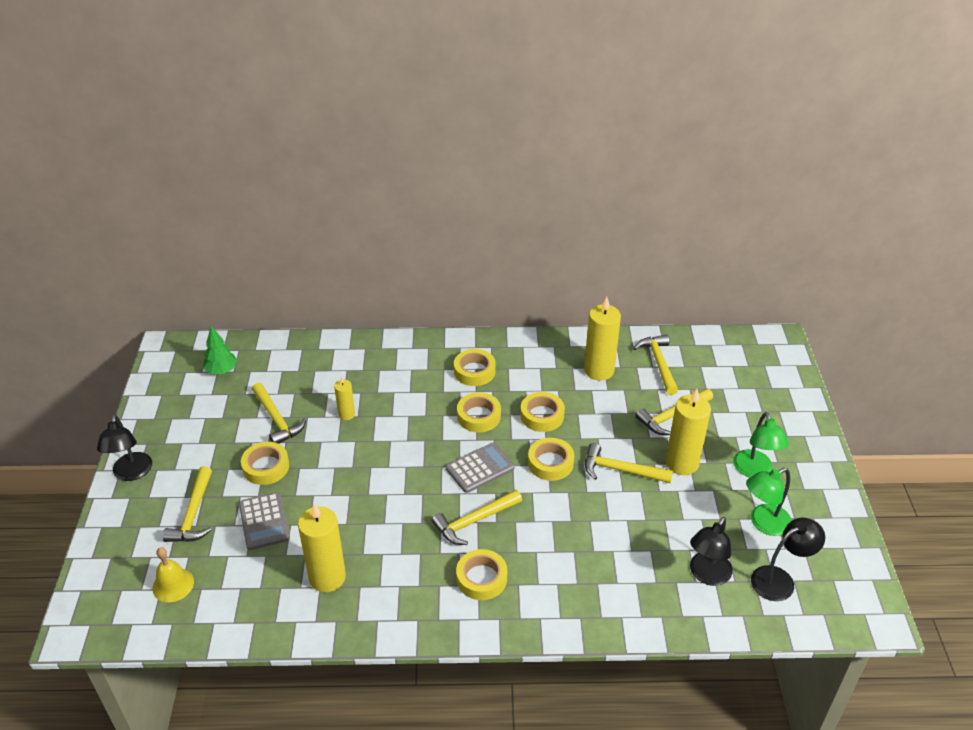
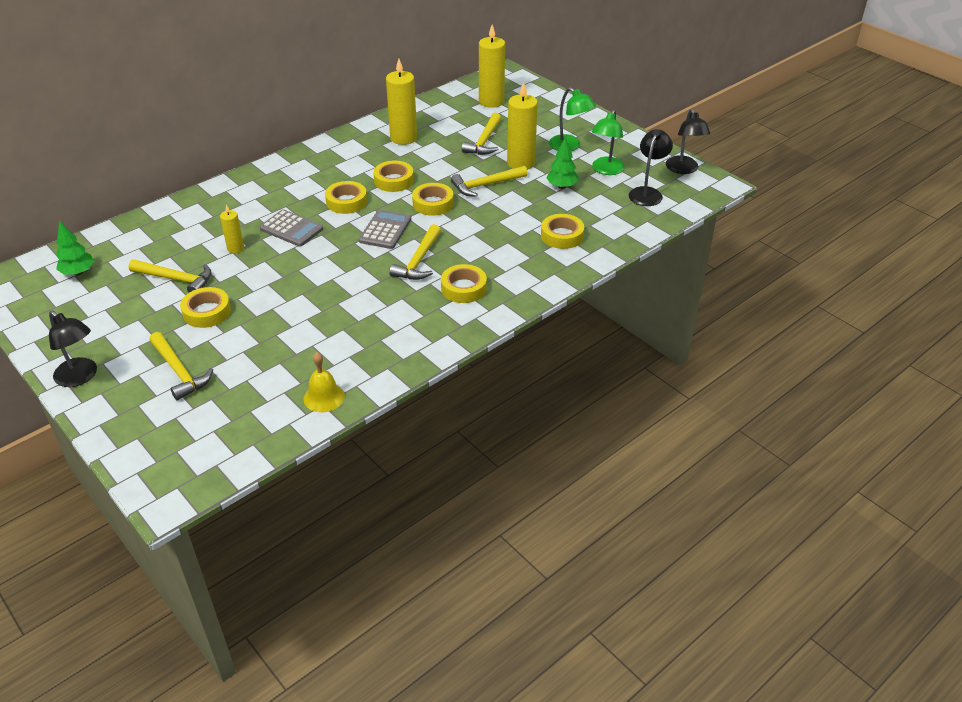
camera: 40 degrees left, 0 degrees up
(173, 585) = (221, 422): yellow bell -> yellow bell (324, 397)
(264, 521) = (250, 344): grey calculator -> grey calculator (291, 229)
(327, 577) = (348, 348): yellow candle -> yellow candle (491, 101)
(474, 371) = (309, 177): yellow tape -> yellow tape (562, 236)
(658, 363) = (441, 117): yellow hammer -> none
(695, 516) = (562, 186): none -> green tree
(706, 575) = (604, 212): black lamp -> black lamp (683, 169)

